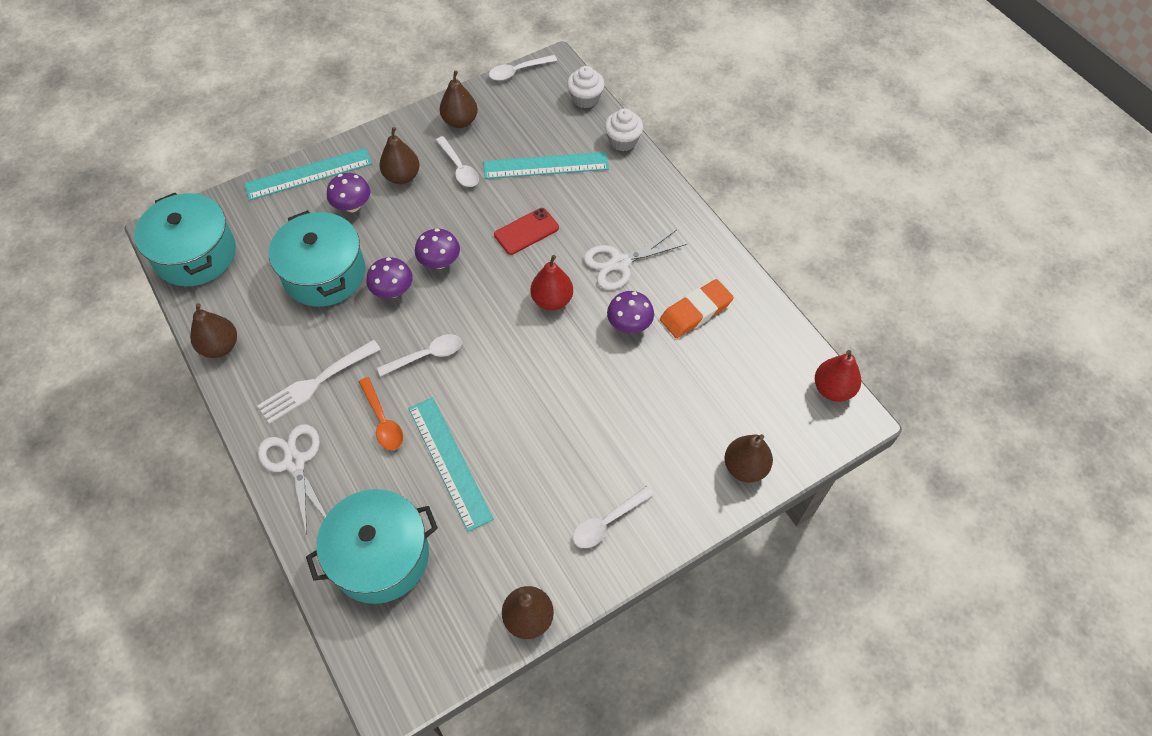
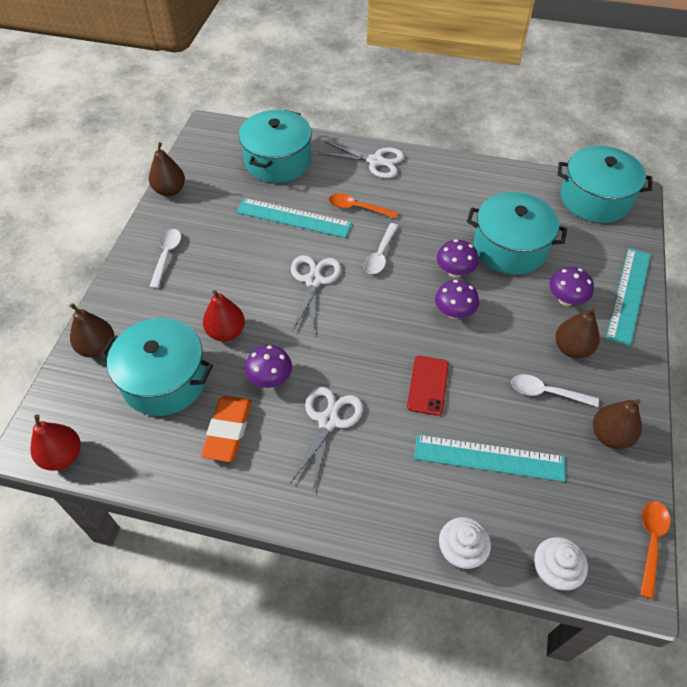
camera: 135 degrees right, 5 degrees down
(220, 346) = (497, 173): brown pear -> none
(315, 383) = (420, 196): white fork -> none
(508, 378) = (313, 281): none -> white scissors
(518, 71) = (651, 542): white spoon -> orange spoon
(546, 166) = (489, 457): turquoise ruler -> turquoise ruler turned 60 degrees clockwise
(552, 300) = (345, 350): red pear -> red pear (226, 332)
(711, 389) = (164, 380): none -> turquoise pot

